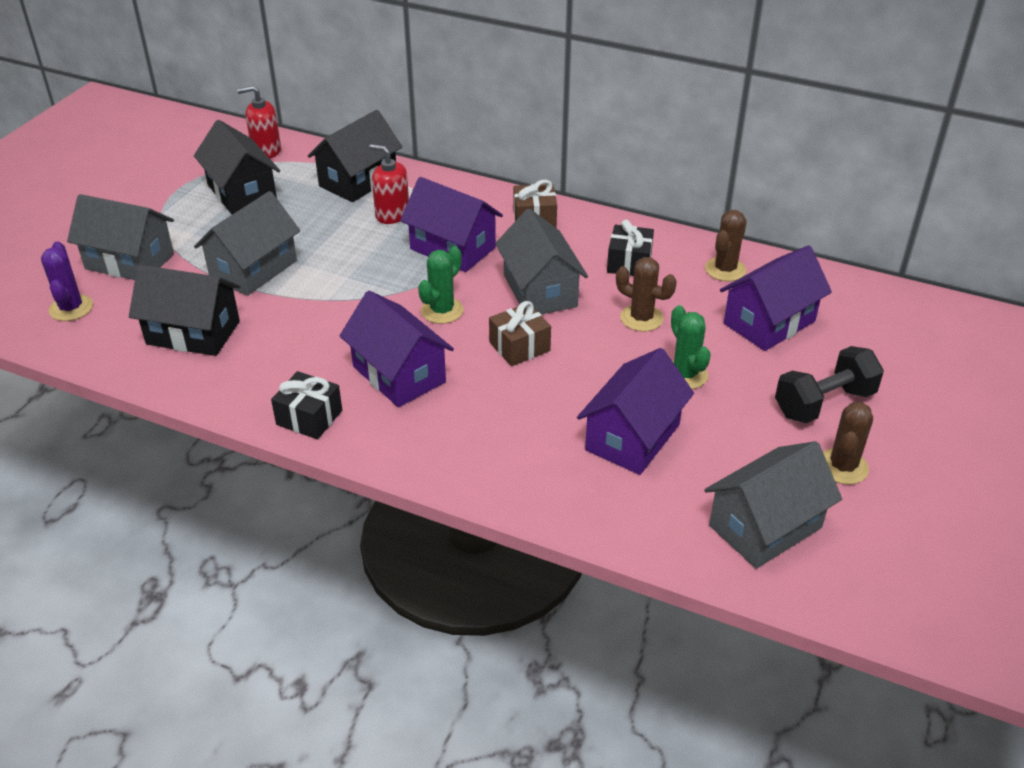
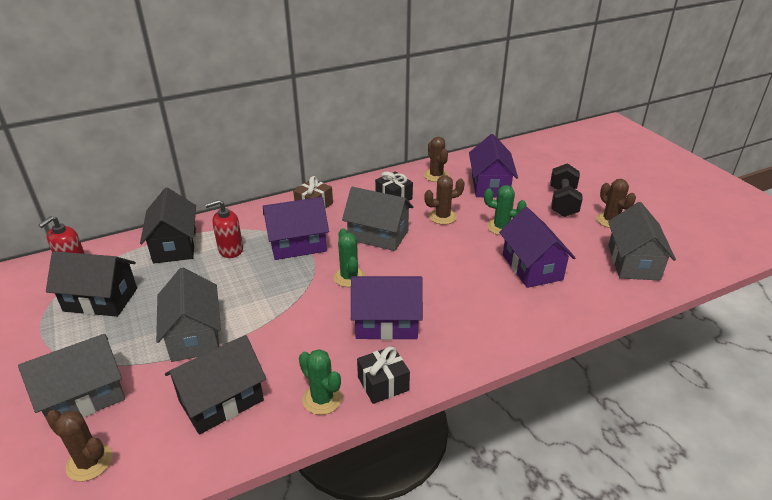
camera: 50 degrees left, 5 degrees down
(71, 308) = (89, 462): purple cactus -> brown cactus
(251, 390) = (322, 399): none -> green cactus
(519, 346) = (417, 266): brown gift -> none

